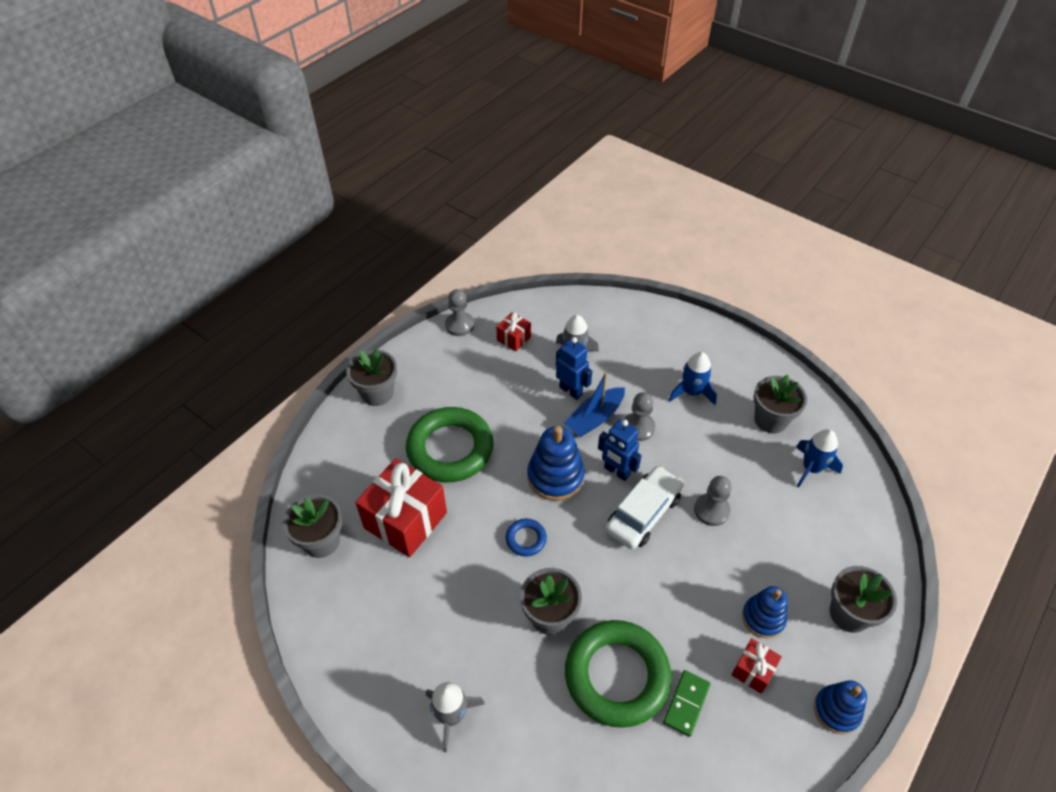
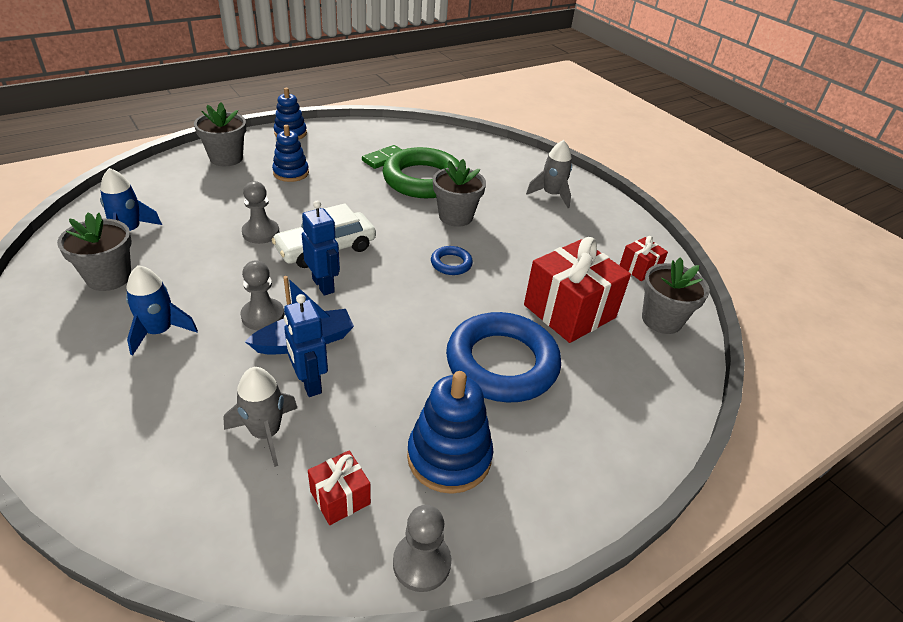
camera: 165 degrees left, 10 degrees down
(377, 393) = (591, 472): grey flower pot -> none
(450, 449) = (502, 363): green ring -> blue ring
(555, 477) = (392, 300): blue stacking toy -> blue stacking toy (449, 457)
(753, 670) = (325, 157): red gift -> red gift (639, 268)

